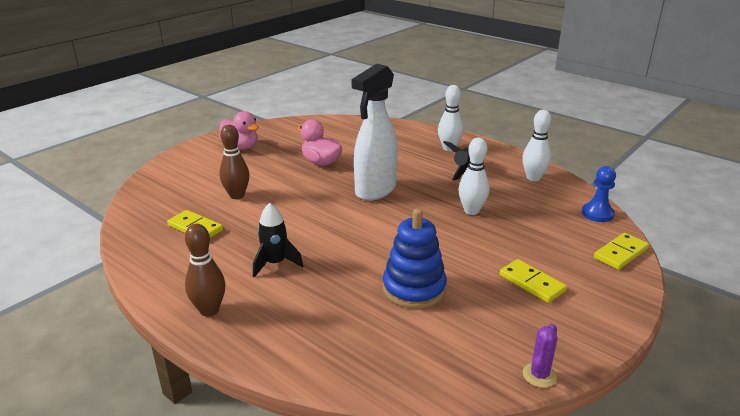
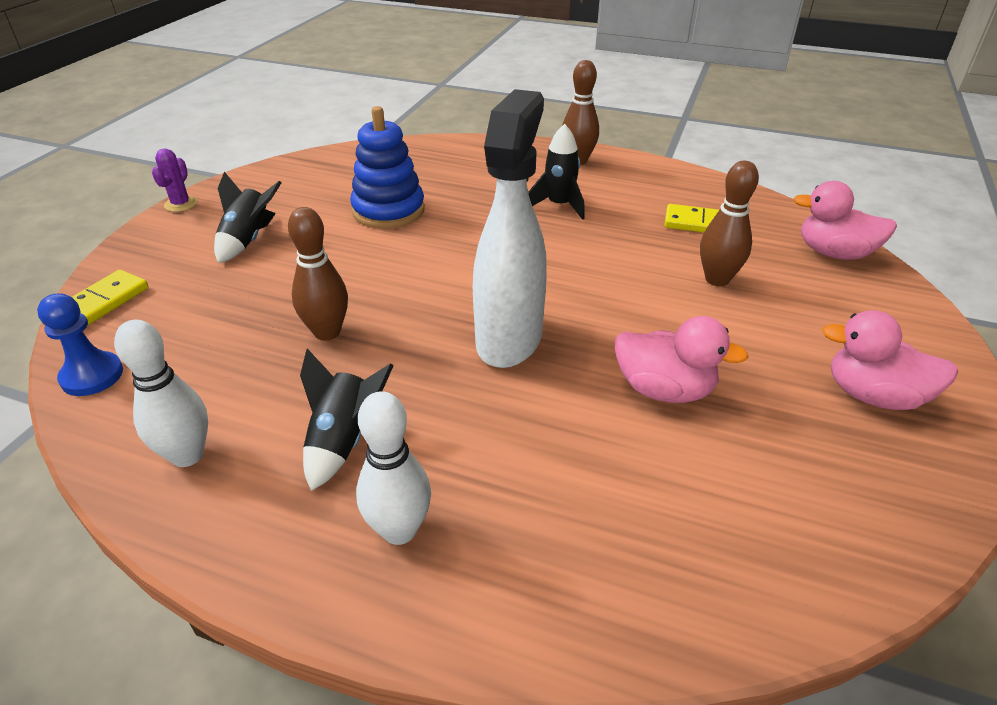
camera: 160 degrees right, 10 degrees up
(150, 195) = (834, 253): none -> pink duck
(471, 211) = (327, 332): white bowling pin -> brown bowling pin
(531, 283) = (248, 240): yellow domino -> black rocket
(539, 375) = (260, 171): purple cactus -> purple cactus (181, 204)

